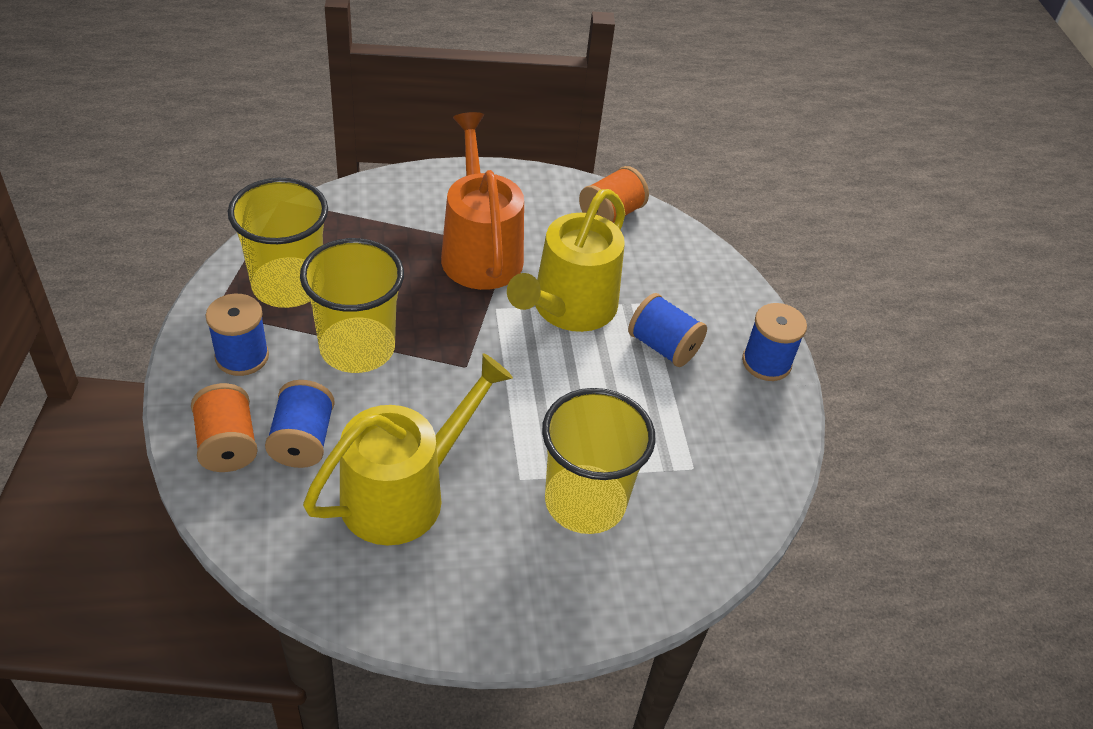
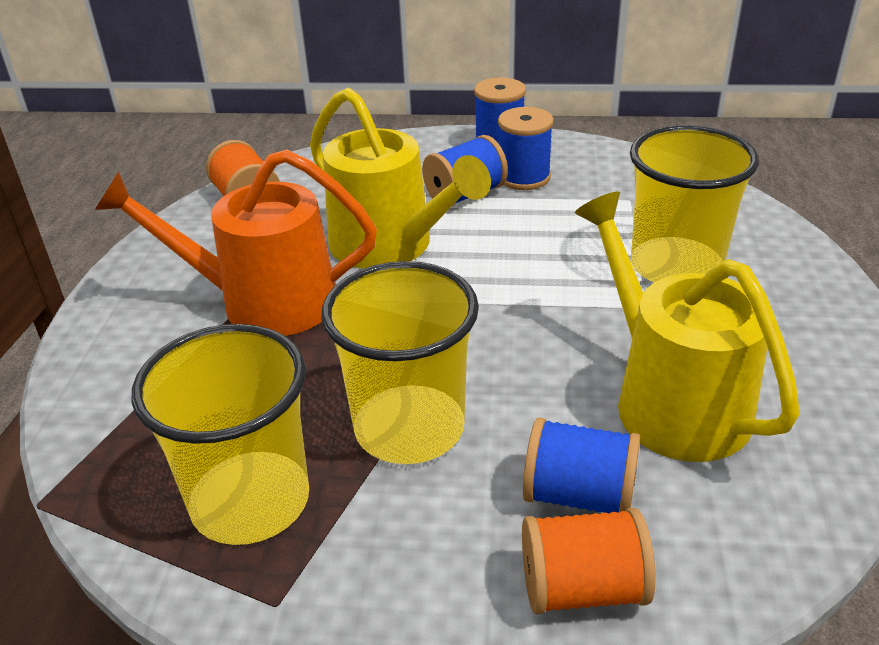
camera: 70 degrees left, 10 degrees down
(242, 356) = (395, 566): blue spool -> blue spool (524, 177)

